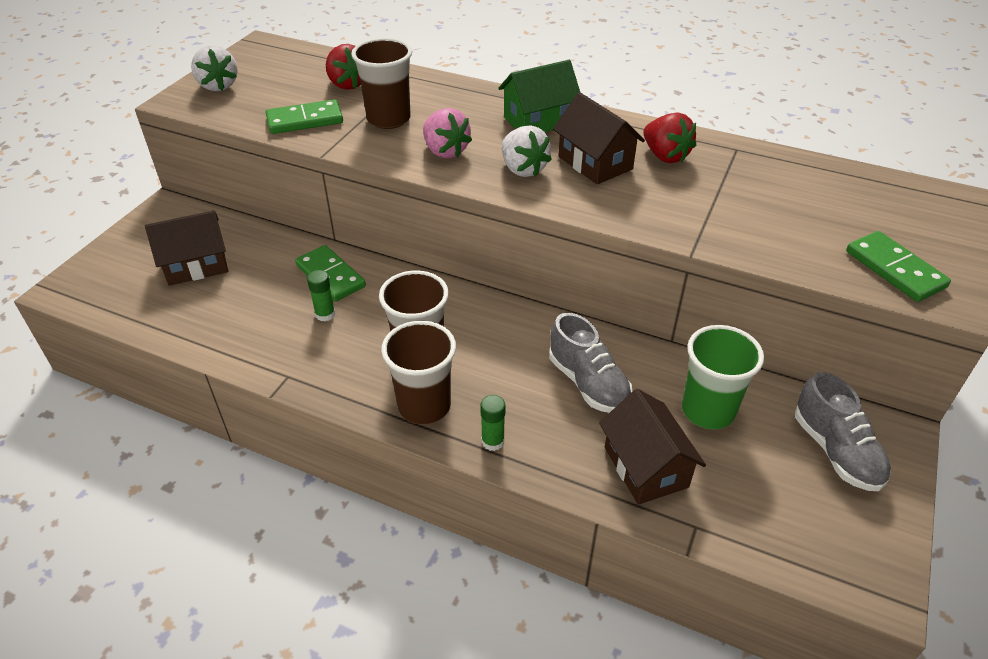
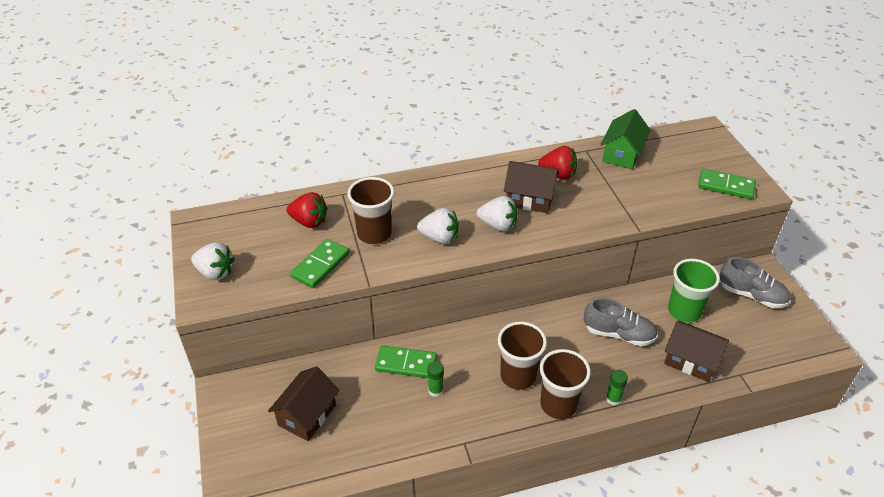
camera: 40 degrees left, 0 degrees up
(445, 151) = (439, 238): pink strawberry -> white strawberry
(538, 121) = (464, 186): green house -> green house (622, 154)

